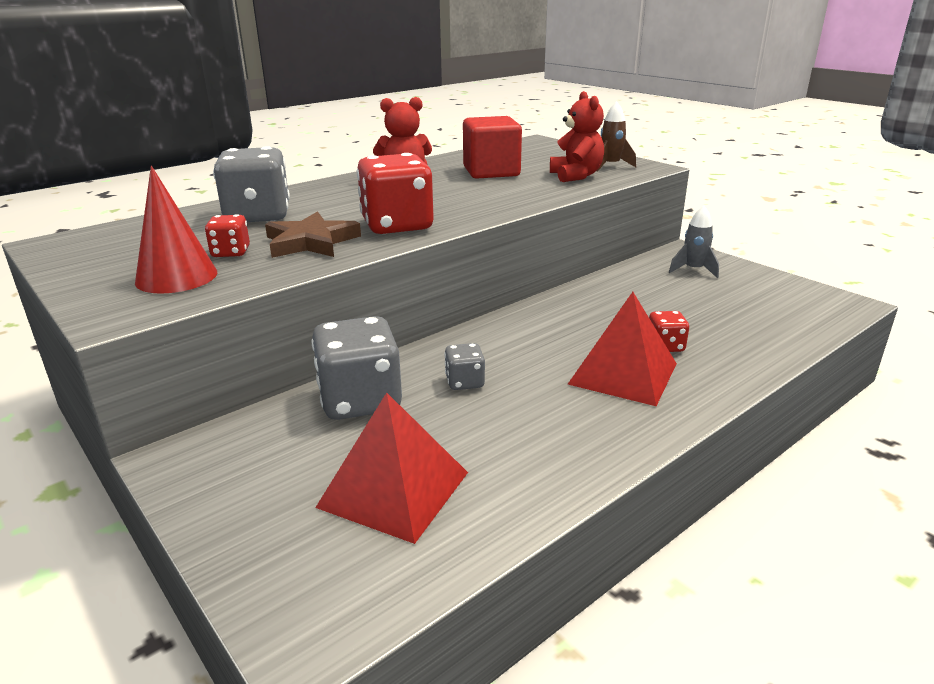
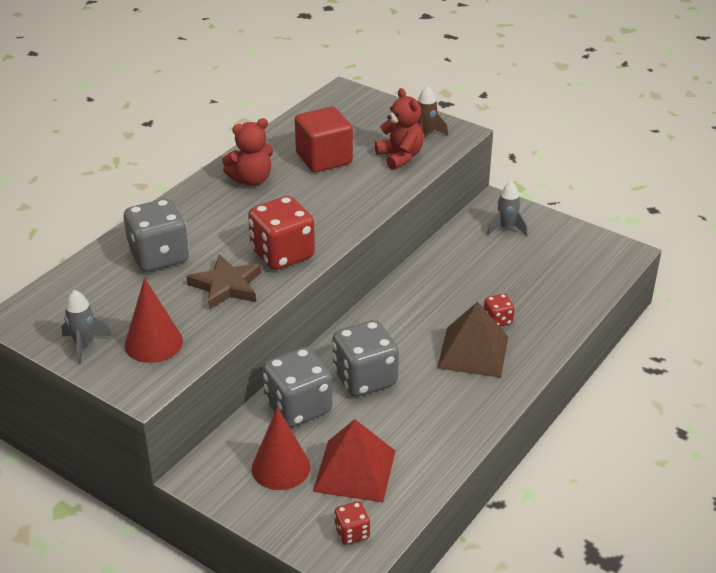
camera: 15 degrees left, 10 degrees up
(96, 270) = (84, 344): none -> grey rocket
(230, 252) = (172, 308): red dice -> red dice (352, 533)
(290, 467) = (281, 467): none -> red cone
(464, 382) = (365, 378): grey dice -> grey dice, size x2.04
(623, 373) = (473, 352): red pyramid -> brown pyramid

